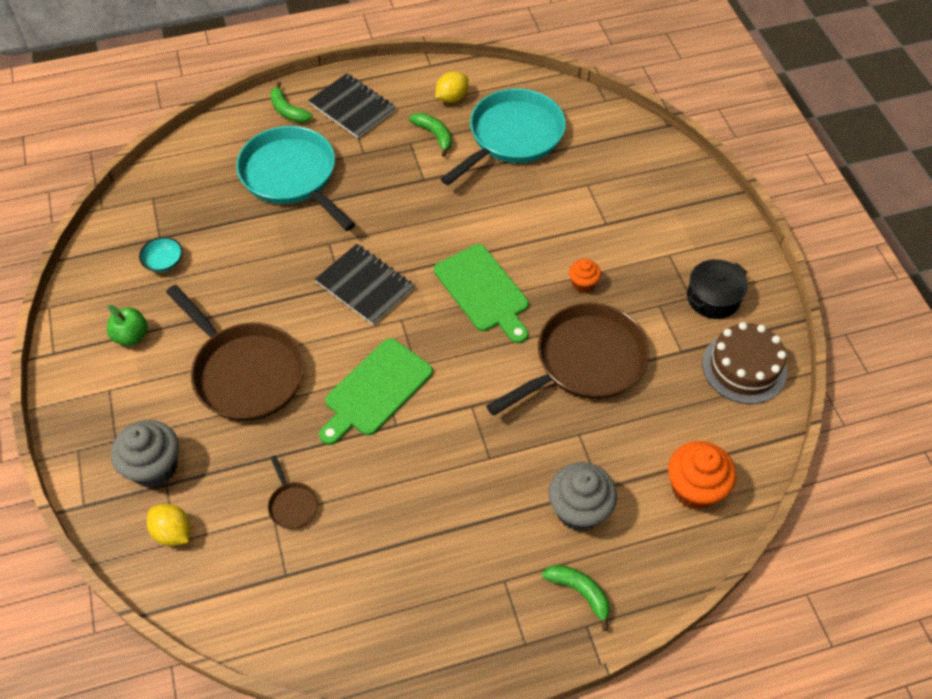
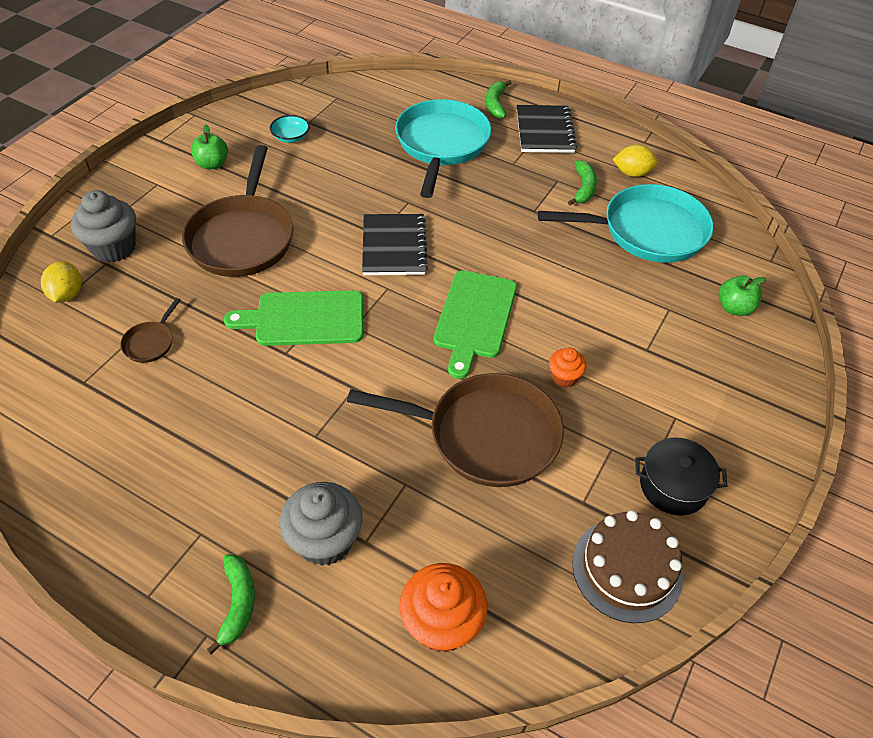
camera: 45 degrees right, 5 degrees down
(621, 152) = (734, 308): none -> green apple

